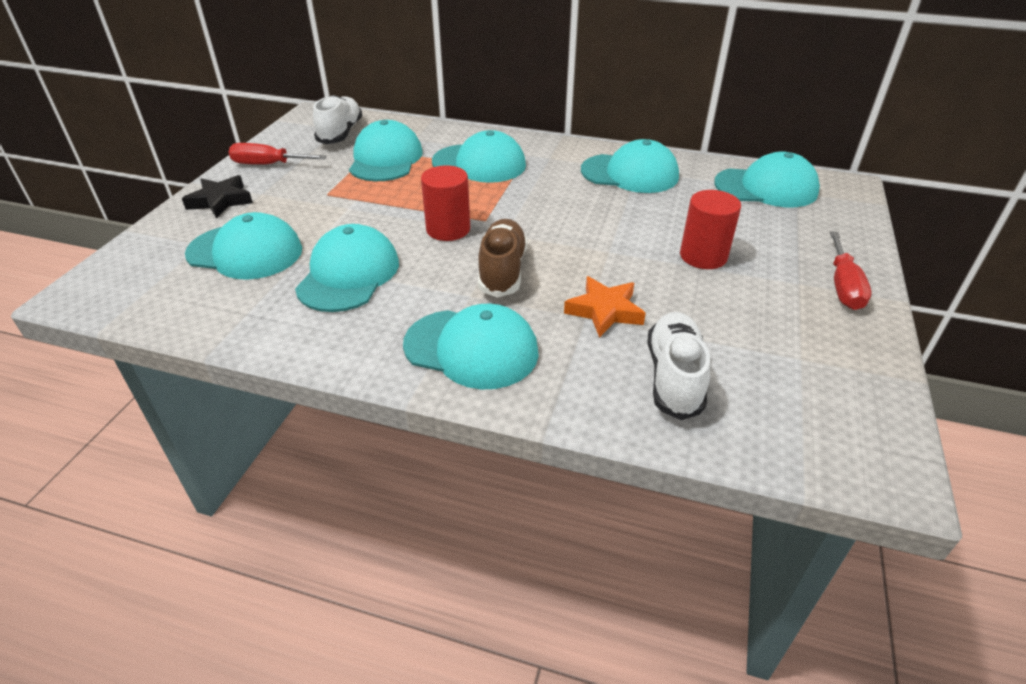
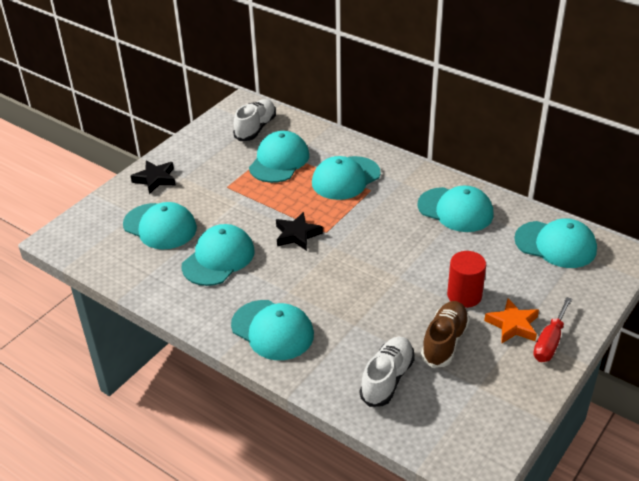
camera: 20 degrees right, 0 degrees up
(268, 164) = (195, 151): red screwdriver -> none
(448, 229) = (297, 235): red cylinder -> black star
(479, 164) = (345, 178): turquoise cap -> turquoise cap turned 105 degrees clockwise
(502, 271) = (318, 277): brown shoe -> brown shoe (444, 342)
(604, 311) = (370, 323): orange star -> orange star (513, 325)

